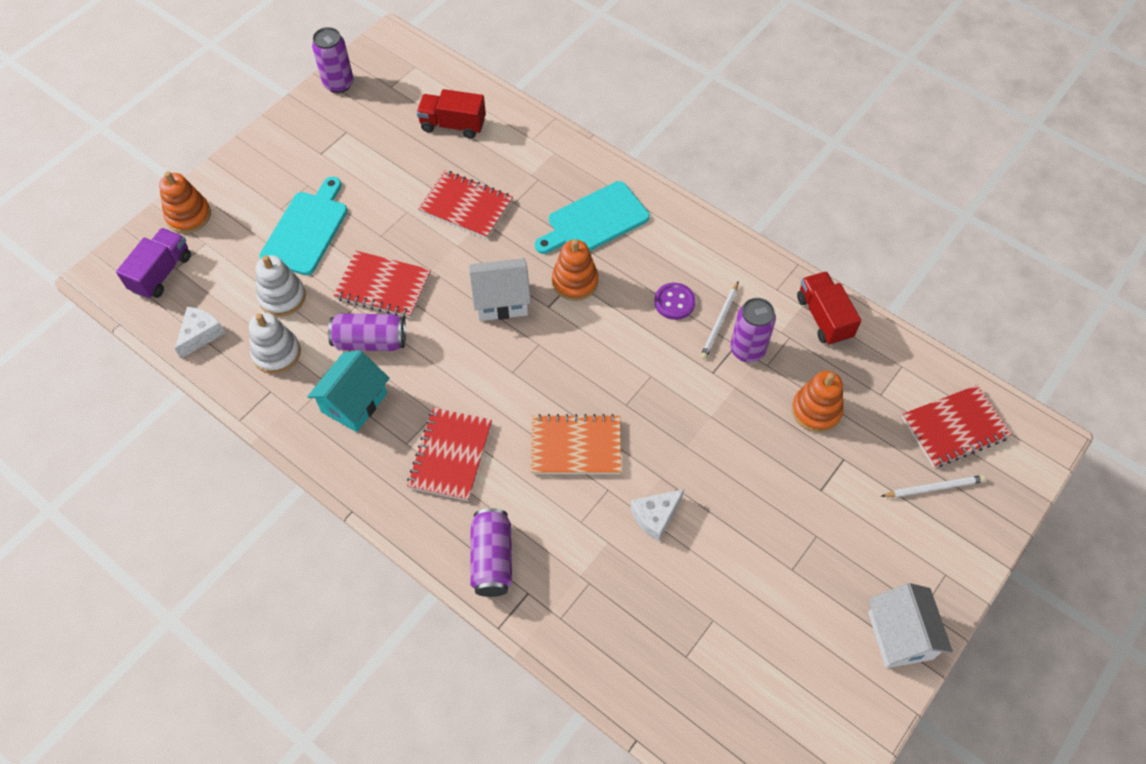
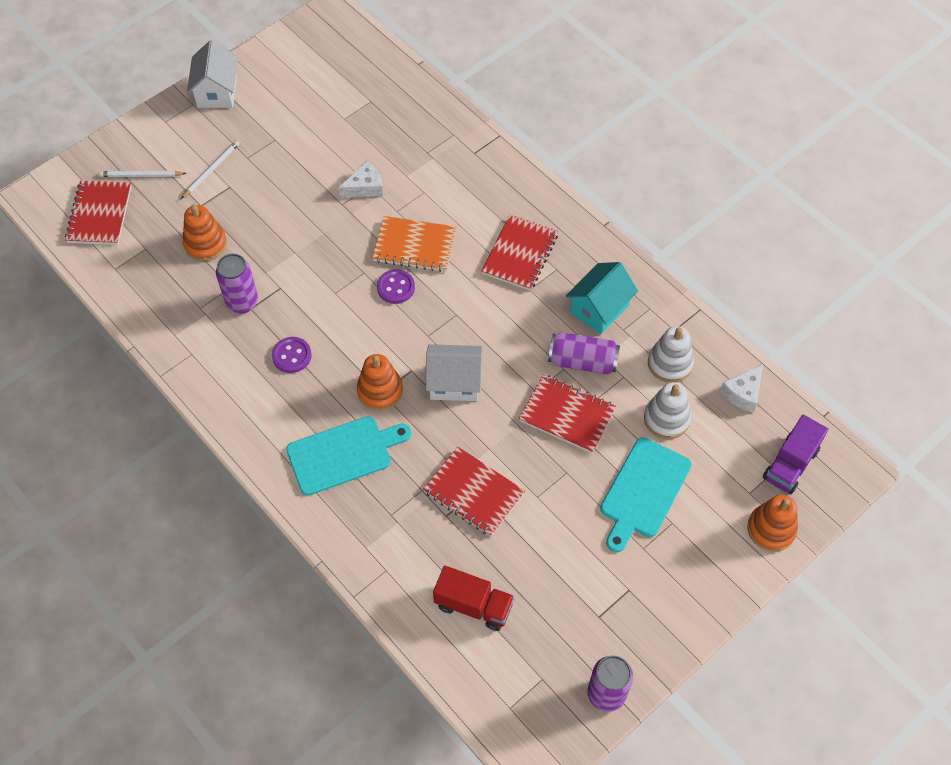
camera: 170 degrees left, 0 degrees up
(492, 559) = (497, 177): purple can -> none
(585, 392) = (396, 287): none -> purple button
(720, 322) = (257, 331): white pencil -> white pencil (211, 170)
(824, 317) = (161, 320): red truck -> none
(954, 428) = (99, 214): red notebook -> red notebook turned 75 degrees counterclockwise

